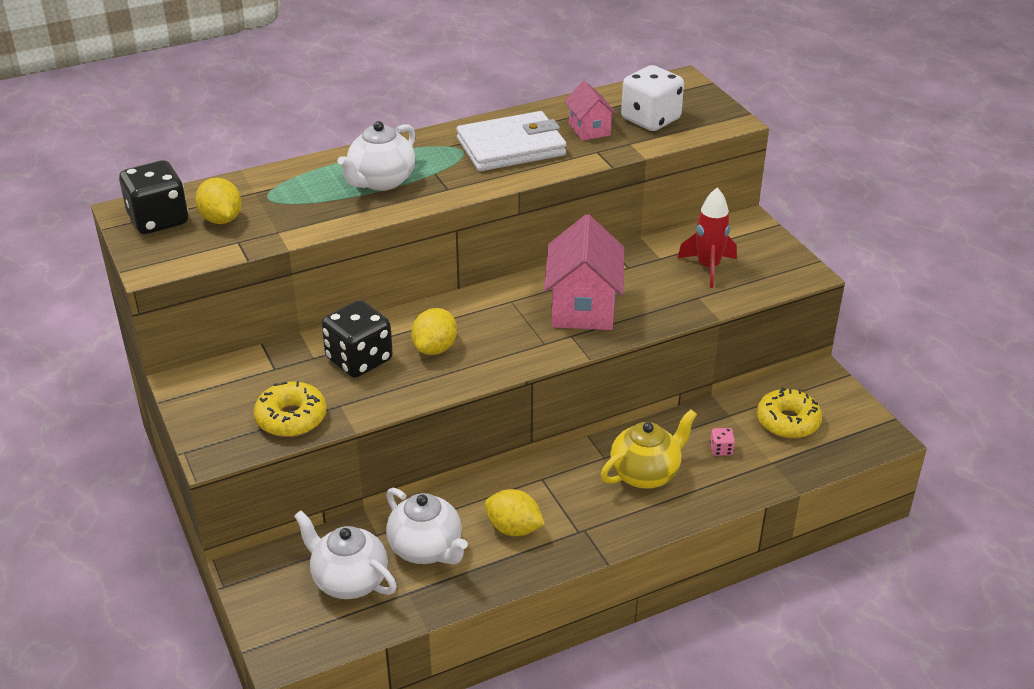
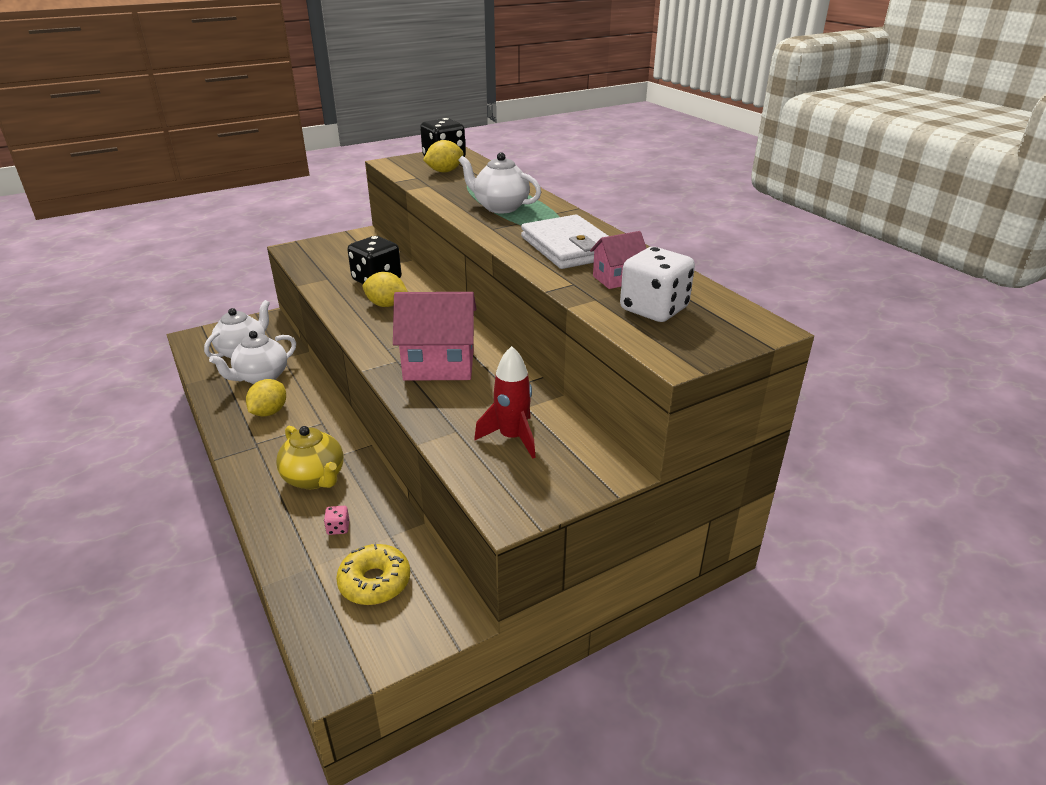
camera: 85 degrees right, 5 degrees down
(291, 418) = (318, 265): yellow donut -> none

